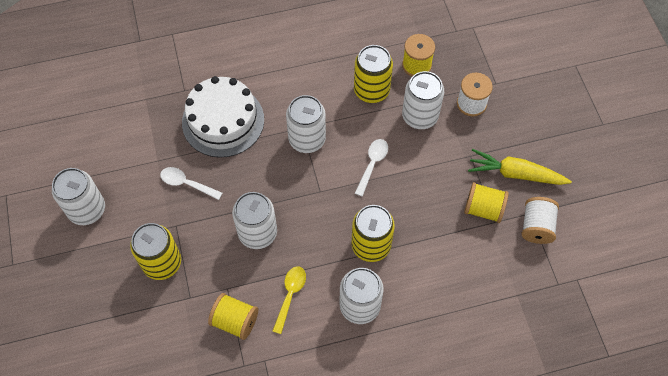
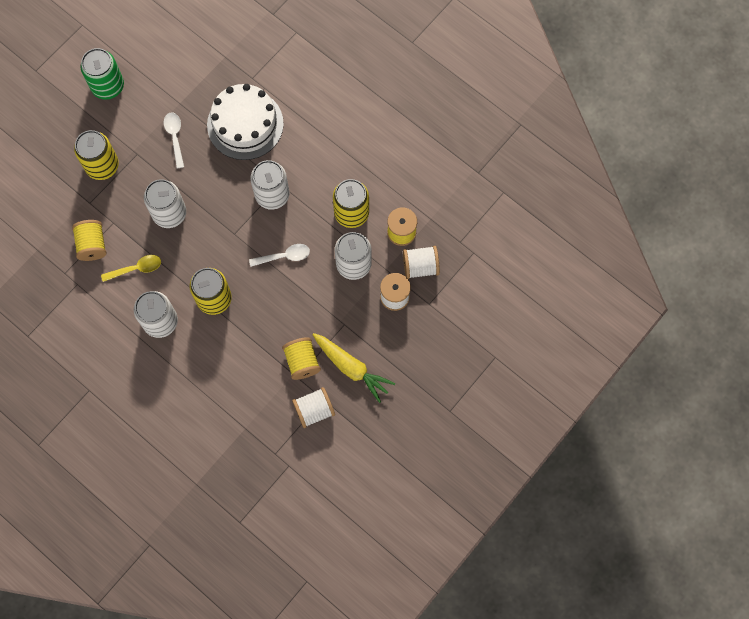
camera: 55 degrees right, 10 degrees up
(87, 210) = (108, 86): white can -> green can
(458, 70) = (420, 266): none -> white spool
(515, 174) = (351, 368): yellow carrot -> yellow carrot turned 150 degrees clockwise

